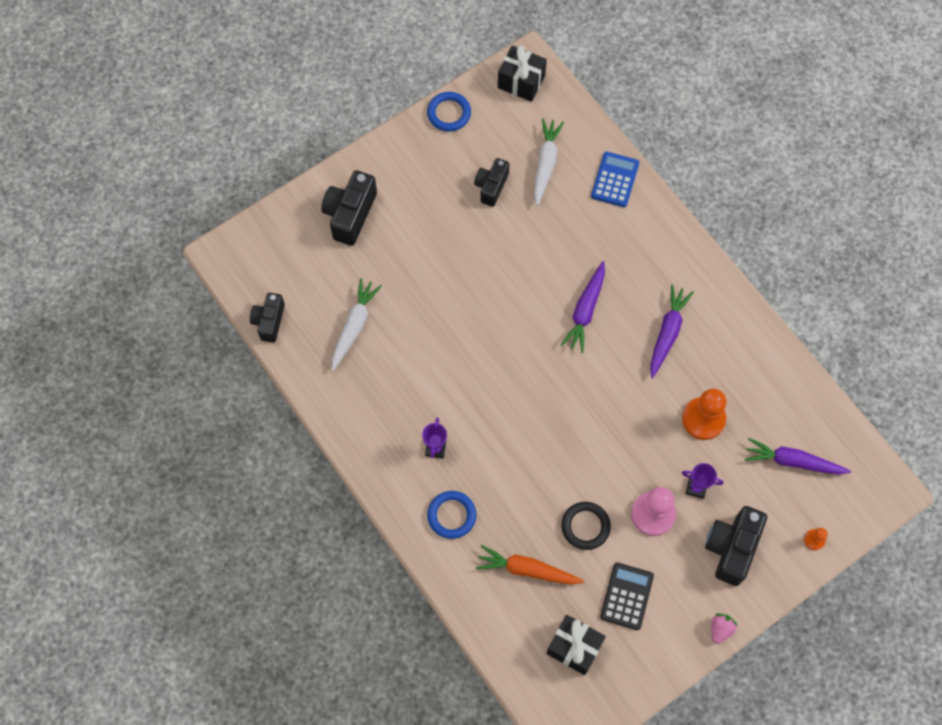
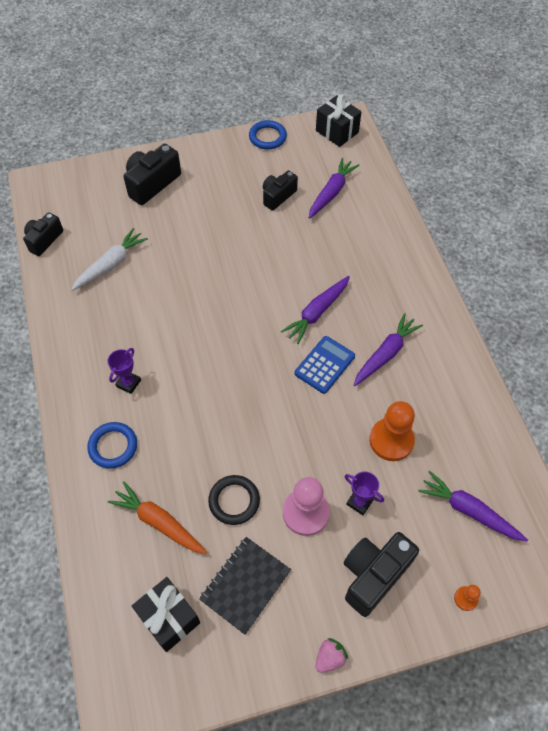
camera: 20 degrees right, 10 degrees down
(545, 164) = (331, 193): white carrot -> purple carrot
(615, 180) = (386, 220): blue calculator -> blue calculator (324, 365)
(626, 596) = (245, 585): black calculator -> black notebook

